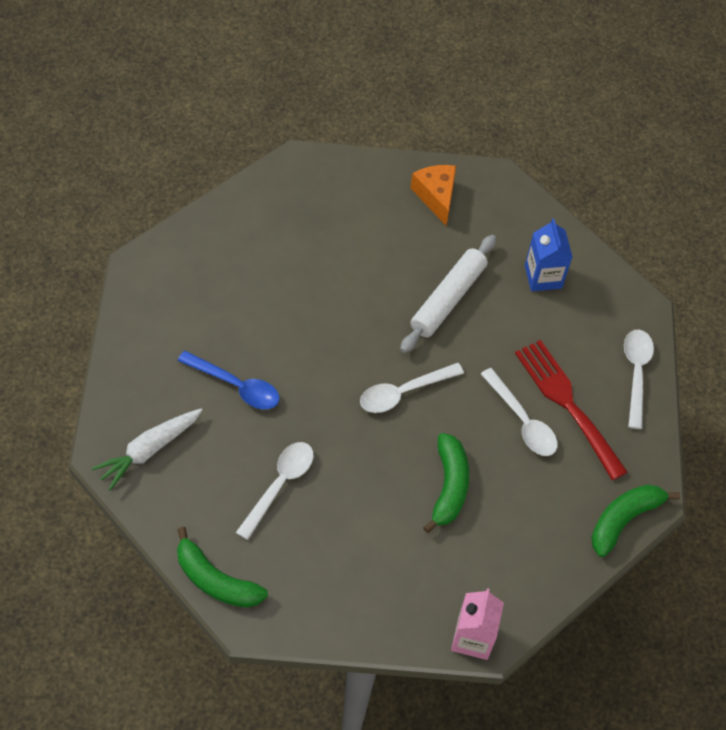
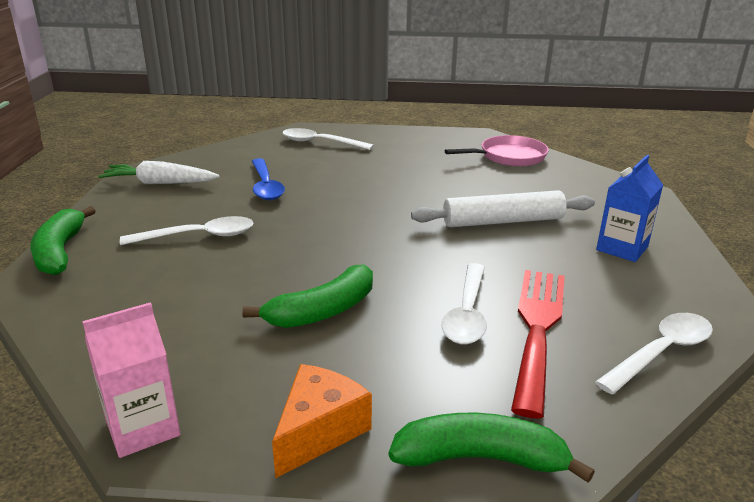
camera: 50 degrees right, 30 degrees down
(360, 189) = (509, 157): none -> pink pan
(403, 392) = (380, 244): white spoon -> white spoon (320, 143)
(436, 196) = (570, 179): orange cheese -> orange cheese (319, 431)

